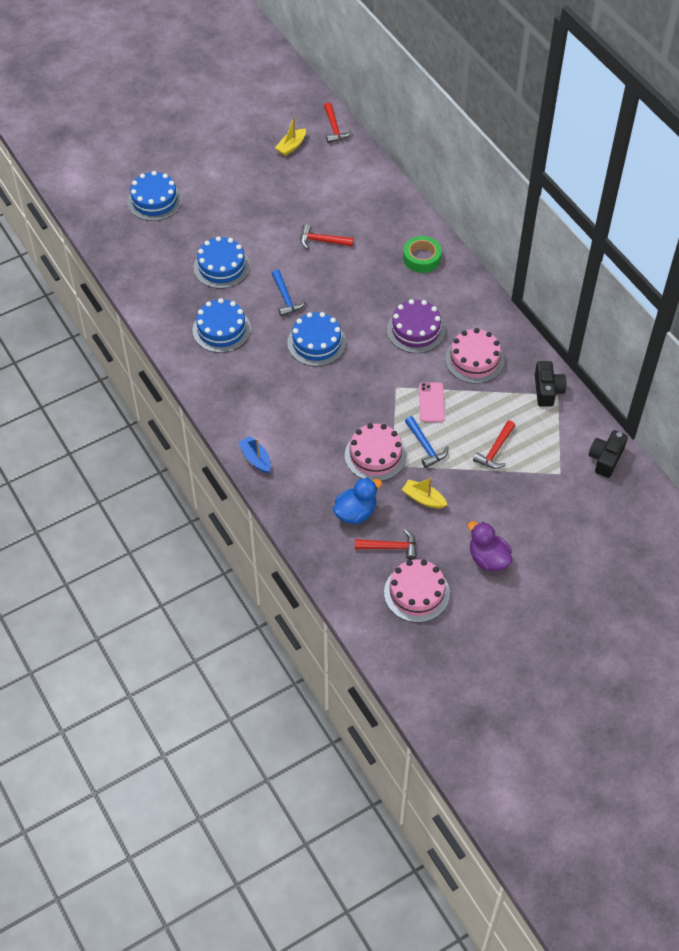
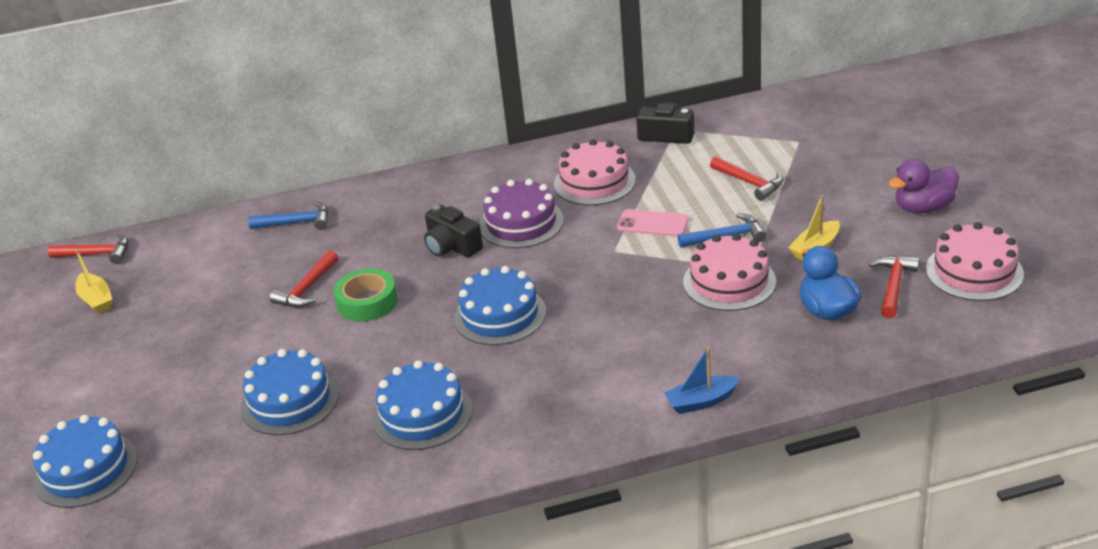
camera: 70 degrees left, 20 degrees down
(286, 298) = (396, 337): blue hammer -> blue hammer (297, 222)
(422, 258) = (397, 204): green tape -> green tape (367, 302)
(605, 459) = (785, 109): black camera -> black camera (452, 246)

